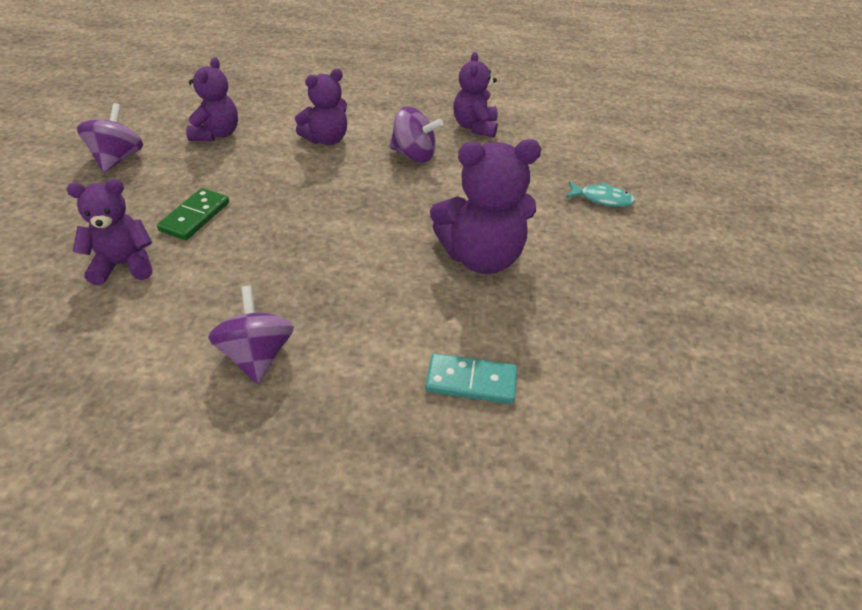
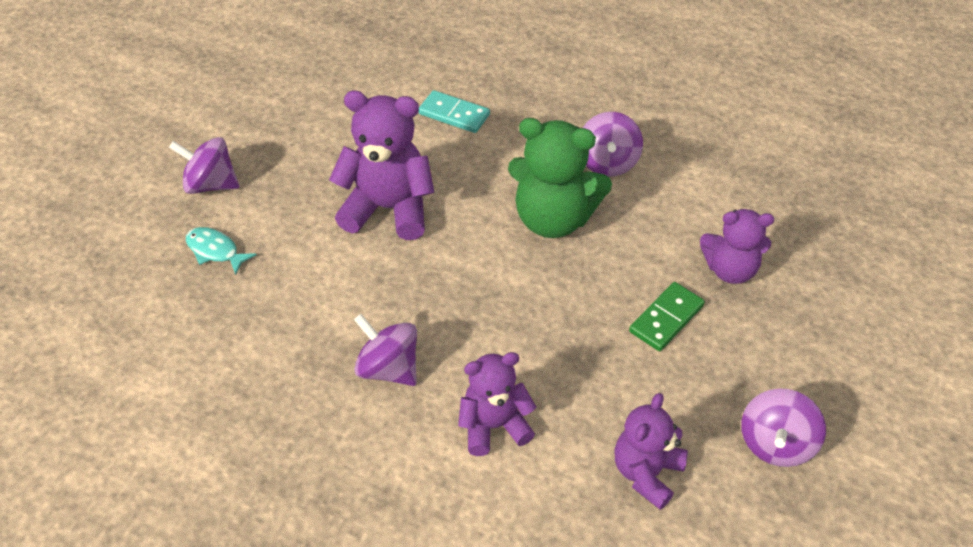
camera: 160 degrees left, 5 degrees up
(312, 278) = (553, 219): none -> green teddy bear
(475, 127) = (277, 409): purple teddy bear -> none
(661, 247) = (211, 184): none -> purple spinning top

